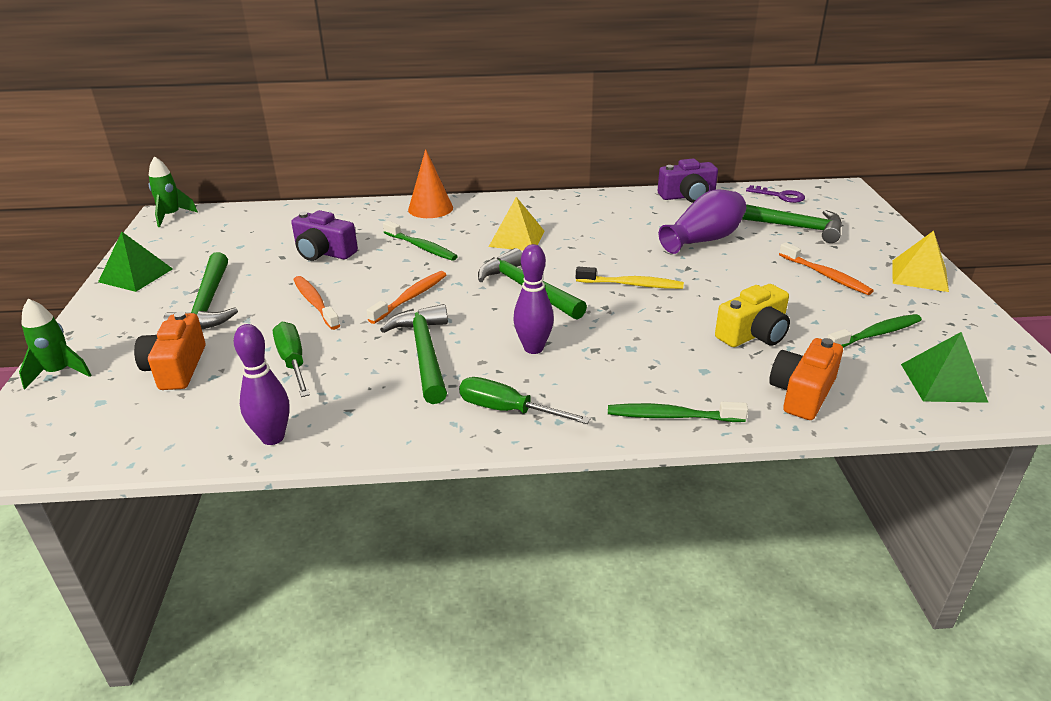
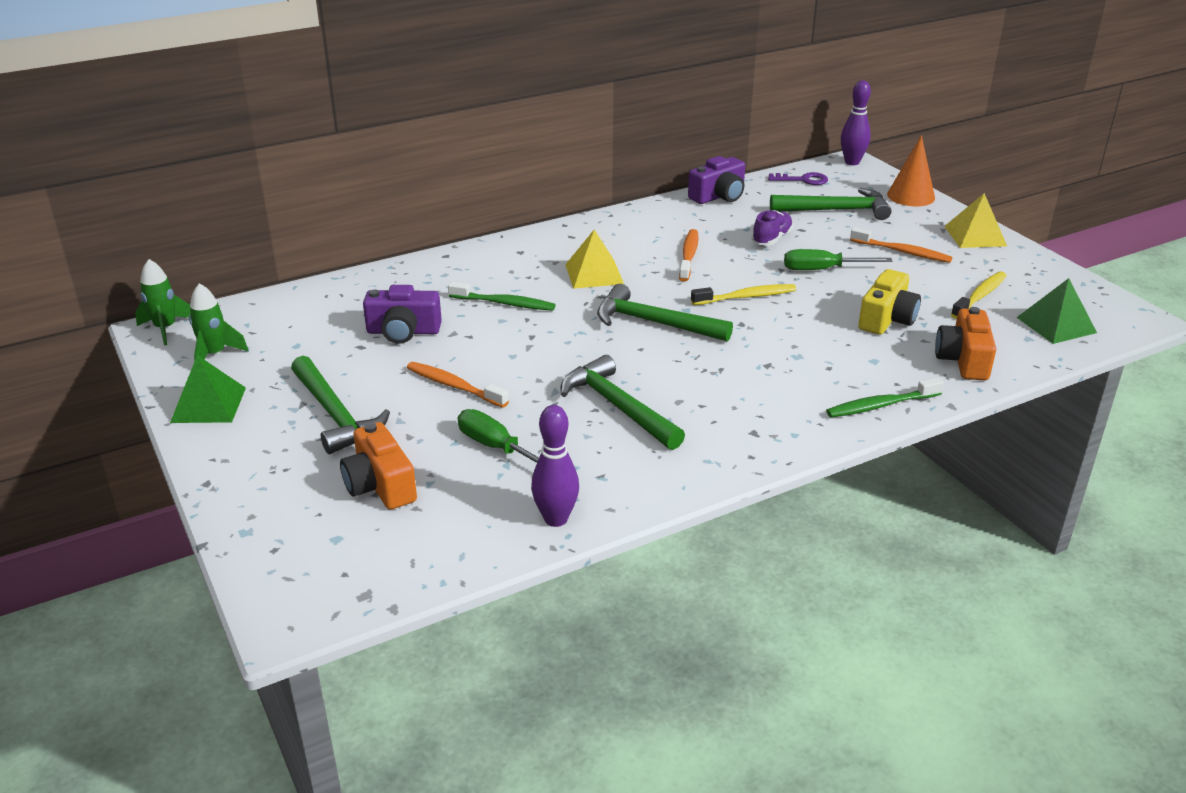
camera: 25 degrees left, 0 degrees up
(59, 372) = (251, 524): green rocket -> green rocket (214, 355)
(411, 297) = (548, 357): orange toothbrush -> orange toothbrush (689, 256)
(430, 208) = (469, 259): orange cone -> orange cone (911, 196)
(507, 410) = (743, 437): green screwdriver -> green screwdriver (822, 270)
(533, 348) = (714, 377): purple bowling pin -> purple bowling pin (852, 162)
(703, 240) = (771, 239): purple vase -> purple shoe
(876, 334) = (980, 296): green toothbrush -> yellow toothbrush

